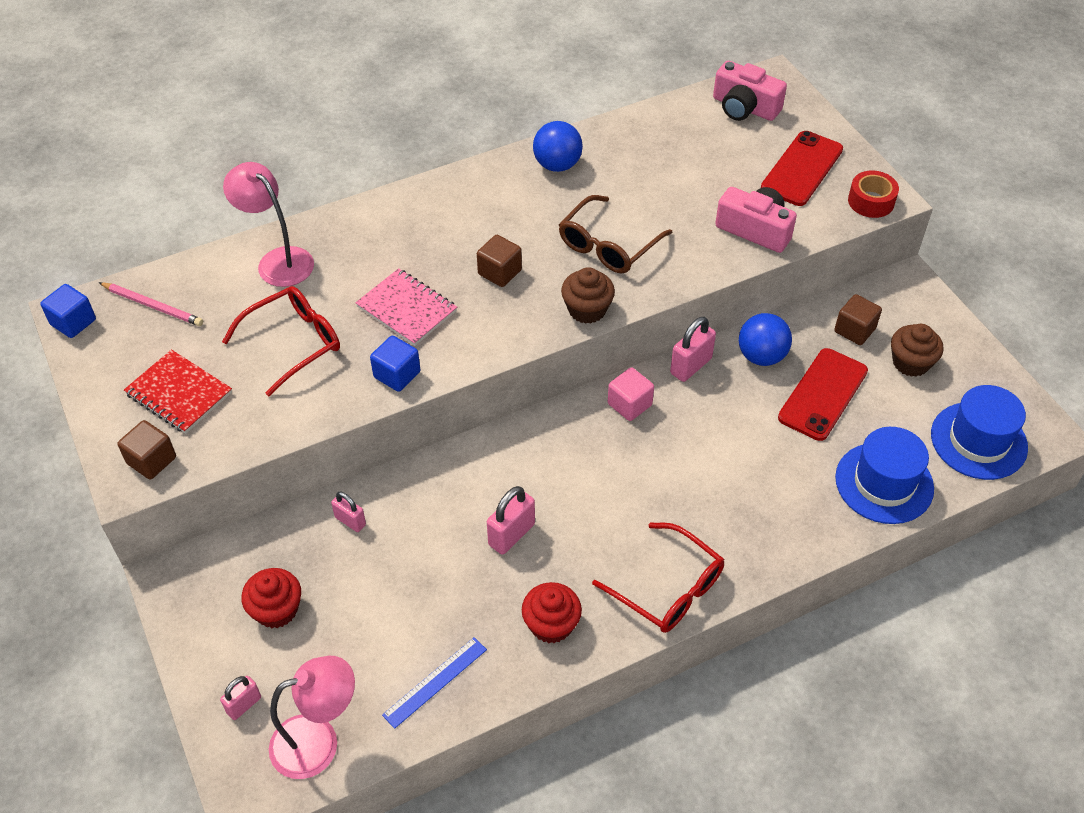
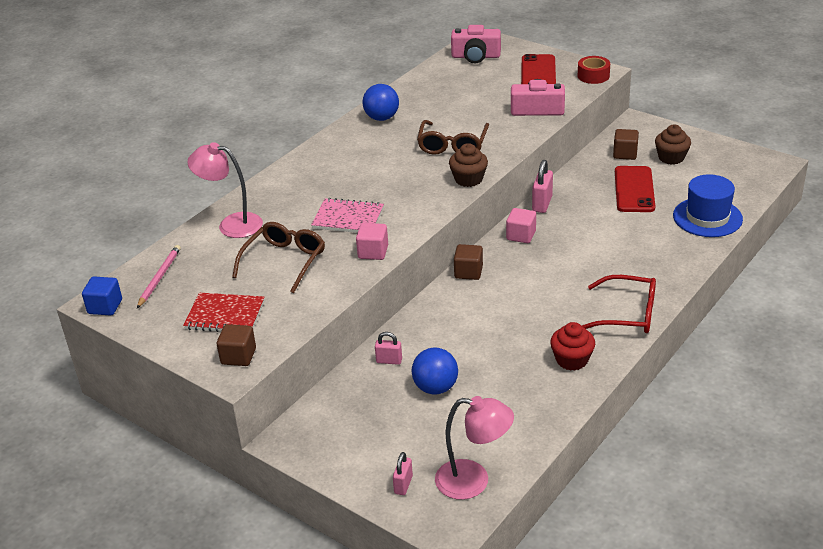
camera: 25 degrees left, 15 degrees down
(152, 305) = (159, 278): pink pencil -> pink pencil turned 75 degrees counterclockwise
(276, 610) = (380, 426): red cupcake -> none
(293, 343) = (284, 261): red glasses -> brown glasses
(318, 741) = (473, 481): pink lamp -> pink lamp turned 60 degrees clockwise
(397, 375) = (373, 252): blue cube -> pink cube
(435, 682) = (523, 418): blue ruler -> none
(499, 272) = (394, 180): brown cube -> brown cube (468, 272)
(511, 534) = (505, 326): pink padlock -> none
(761, 356) = (581, 184): blue ball -> blue ball (435, 388)
(978, 441) = (742, 179): blue hat -> none

